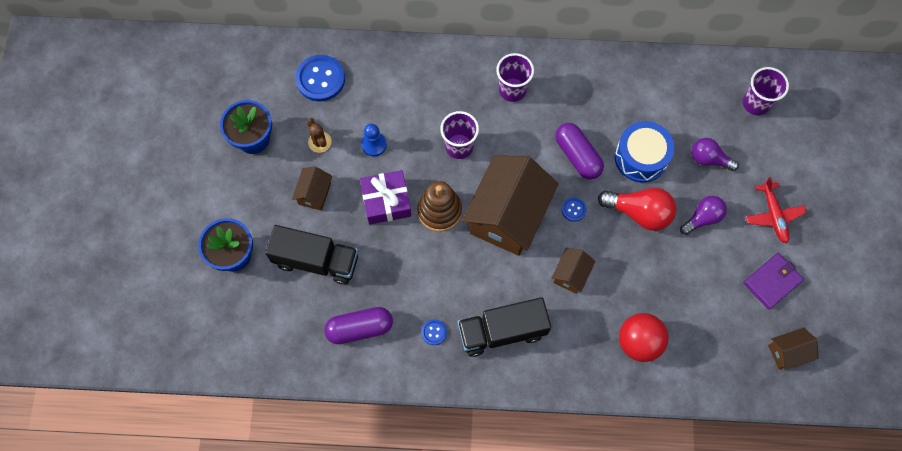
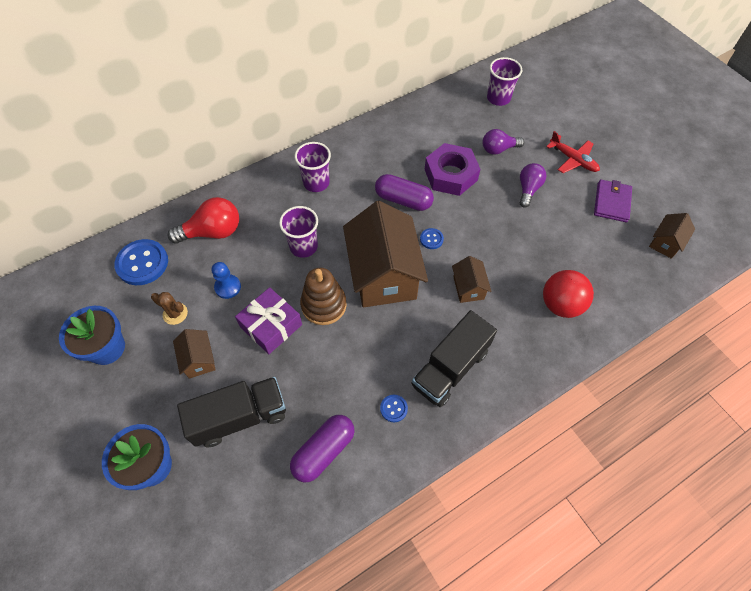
camera: 35 degrees left, 10 degrees down
(639, 213) = (481, 212): red light bulb -> red light bulb (212, 232)
(641, 157) = (450, 175): blue drum -> purple nut

